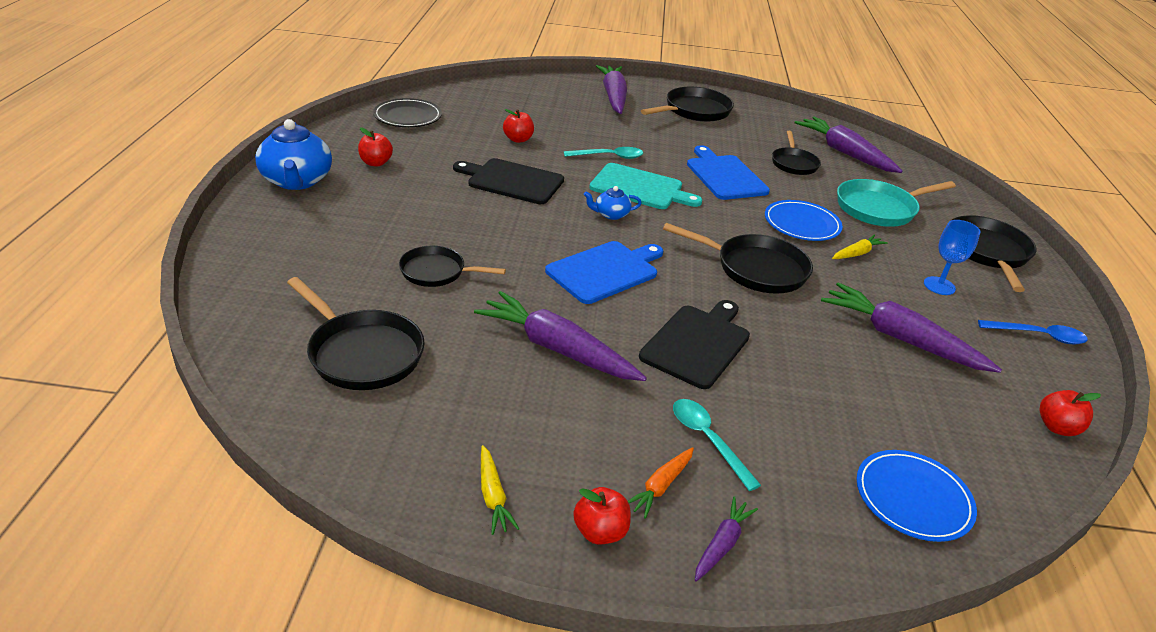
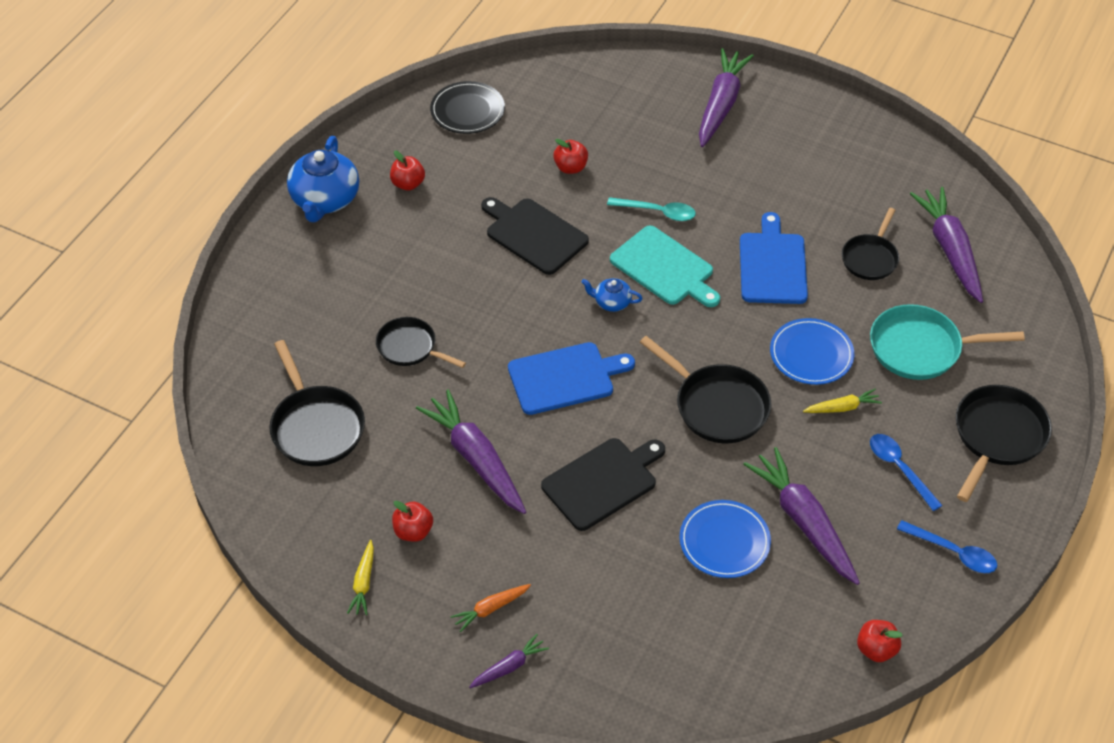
camera: 25 degrees right, 15 degrees up
(600, 532) = (426, 632): red apple -> red apple (413, 531)
(694, 111) = (807, 145): black pan -> none
(708, 440) = (552, 579): turquoise spoon -> none
(913, 498) = (686, 674): blue plate -> blue plate (724, 541)
(939, 286) = (899, 469): blue goblet -> blue spoon

